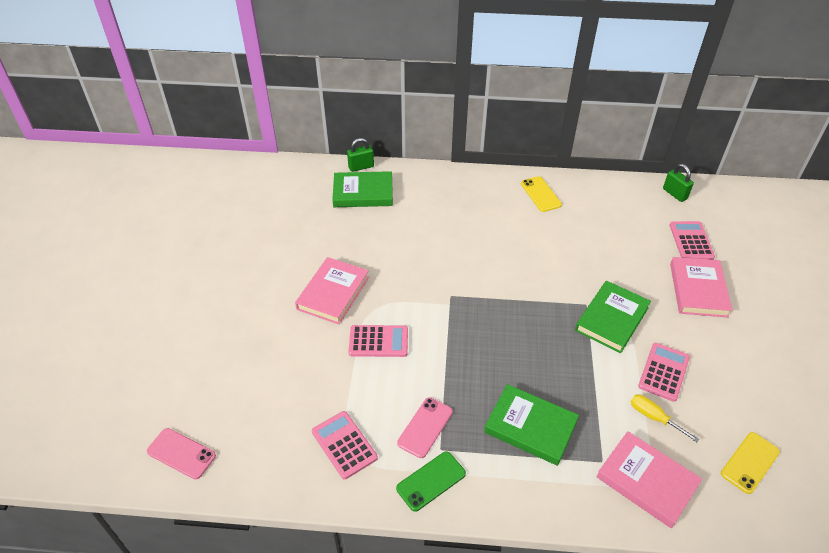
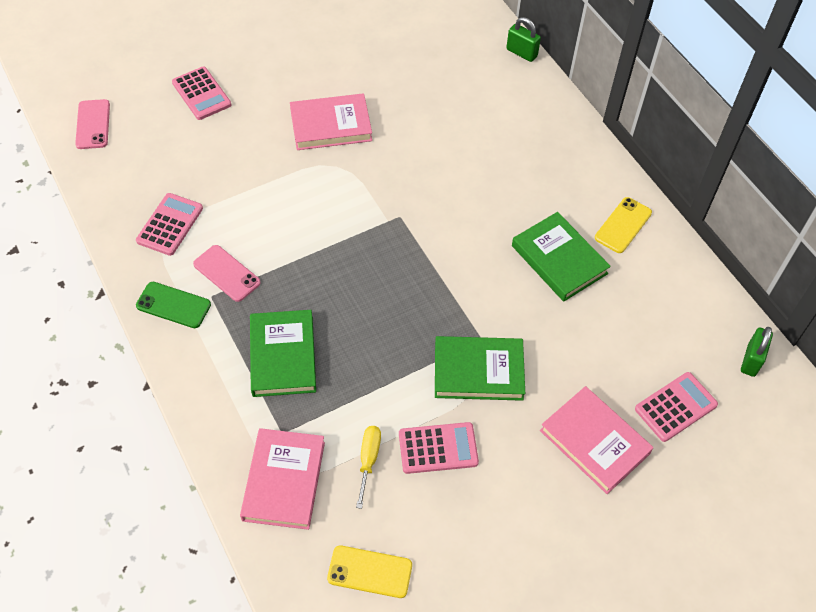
camera: 55 degrees right, 10 degrees up
(363, 193) = (484, 75): green book -> green book (559, 259)
(378, 341) = (299, 189): pink calculator -> pink calculator (201, 94)
(425, 427) = (226, 273): pink phone -> pink phone turned 45 degrees clockwise
(698, 290) = (594, 442): pink book -> pink book turned 75 degrees clockwise

